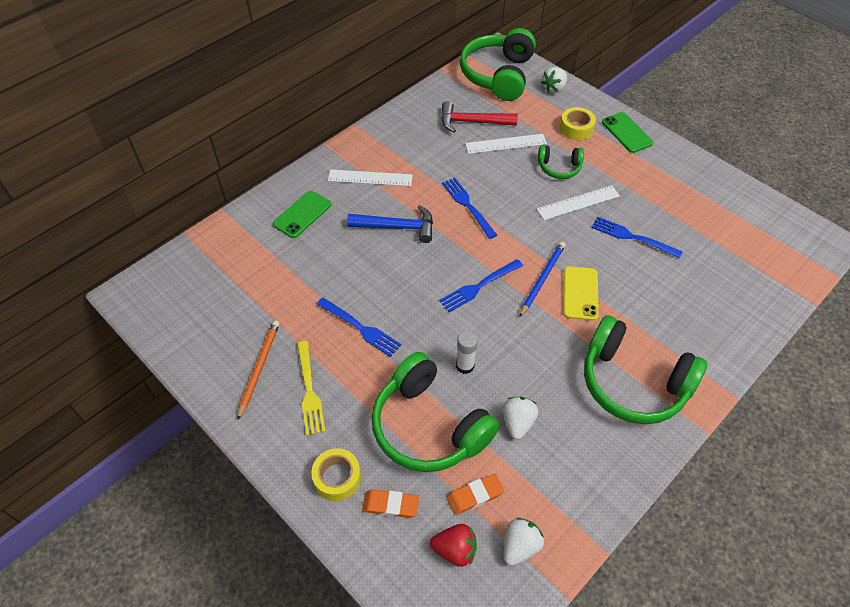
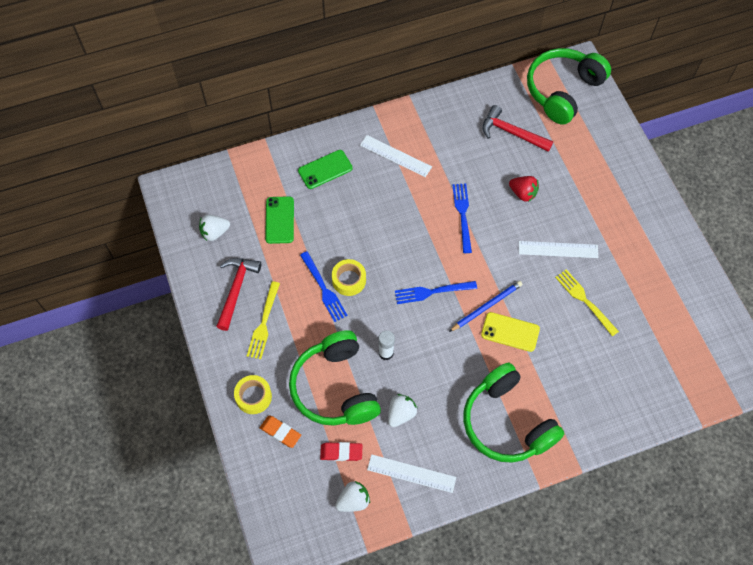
camera: 25 degrees right, 10 degrees up
(259, 368) = (236, 289): orange pencil -> red hammer
(397, 227) = (394, 212): blue hammer -> none
(455, 550) = (308, 482): red strawberry -> red strawberry (523, 193)
(474, 495) = (341, 452): orange eraser -> red eraser
(505, 144) = (528, 166): white ruler -> white ruler (411, 473)
(554, 88) = (606, 124): white strawberry -> white strawberry (215, 232)
(559, 167) = (562, 209): green headphones -> none
(576, 128) = (601, 175): yellow tape -> yellow tape (349, 280)
(580, 293) = (510, 332): yellow phone -> yellow phone turned 75 degrees clockwise
(626, 133) = (645, 197): green phone -> green phone (279, 220)
(632, 237) = (585, 300): blue fork -> yellow fork

